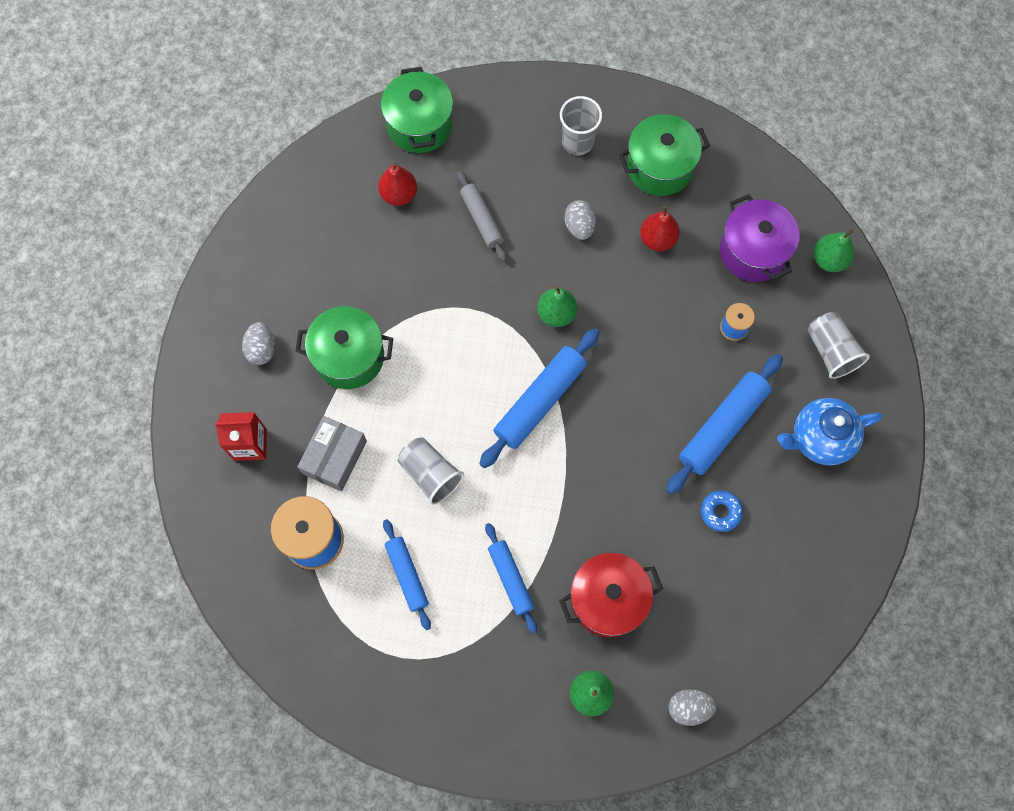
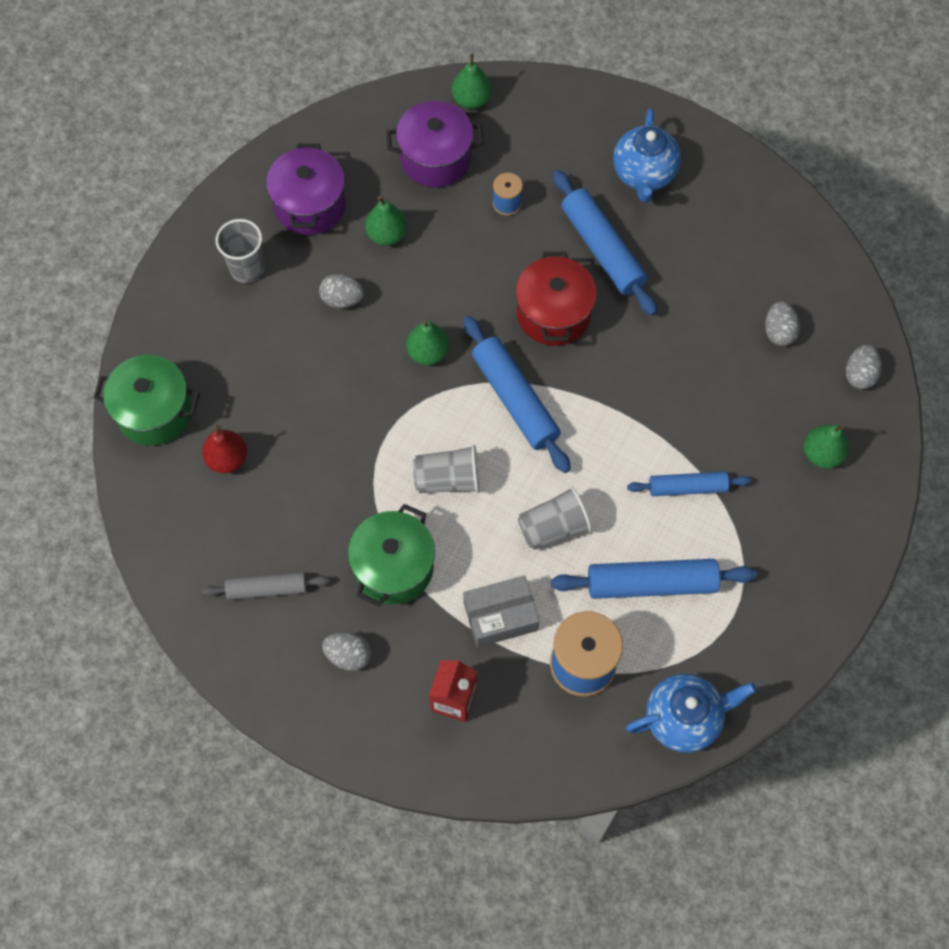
camera: 70 degrees left, 5 degrees down
(292, 642) = (684, 718): none -> blue teapot
(334, 457) = (500, 616): grey box -> grey box turned 60 degrees counterclockwise
(407, 575) = (651, 583): blue rolling pin -> blue rolling pin, size x1.61
(481, 219) = (293, 387): grey rolling pin -> grey rolling pin (267, 589)
(607, 599) = (736, 407): red pot -> red pot (553, 314)
(657, 239) = (387, 235): red pear -> green pear
(659, 167) = (310, 205): green pot -> purple pot
(703, 616) = (778, 332): none -> grey egg
(720, 512) = (685, 281): blue donut -> none
(831, 351) = (562, 133): grey cup -> grey cup (448, 479)

